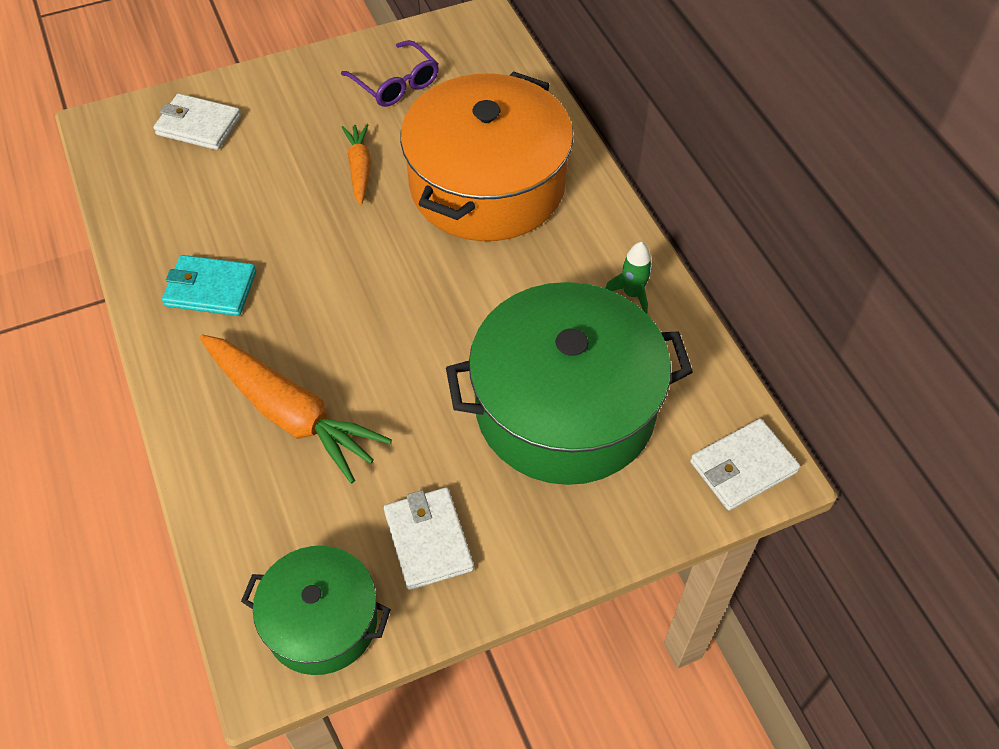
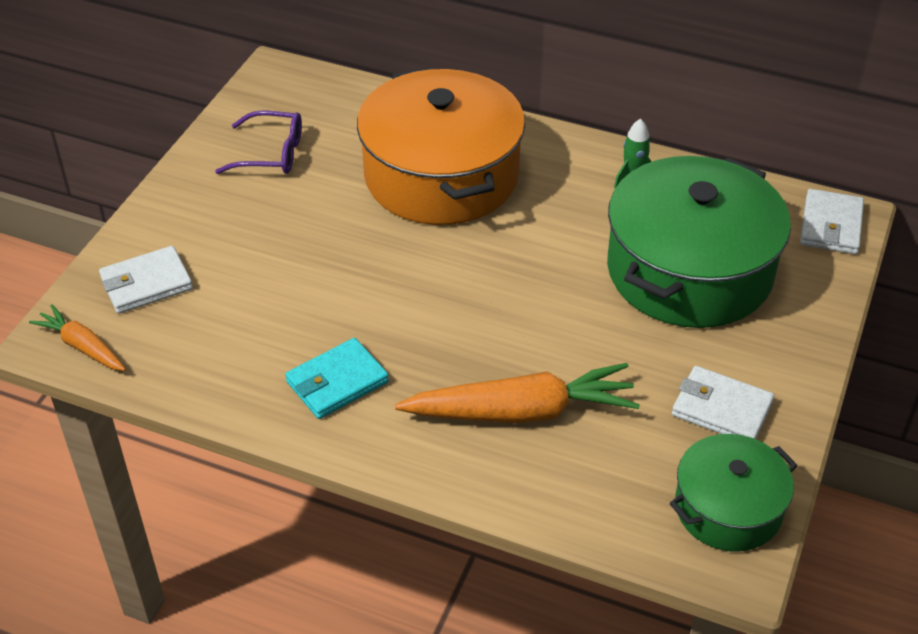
camera: 45 degrees left, 10 degrees down
(359, 169) = (330, 226): orange carrot -> orange carrot (82, 346)

